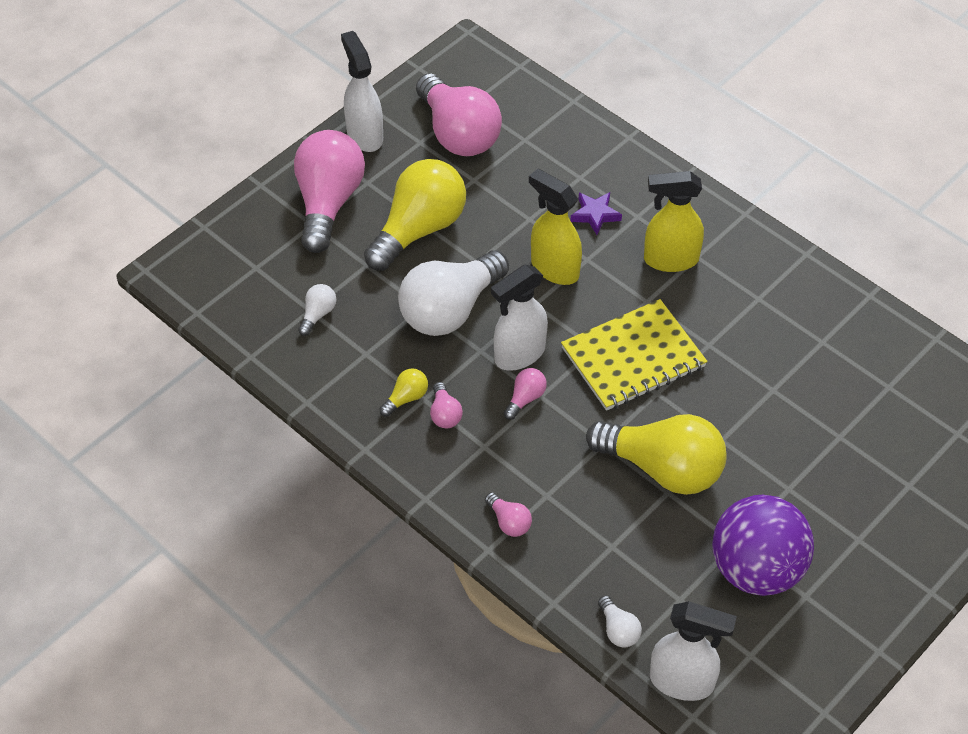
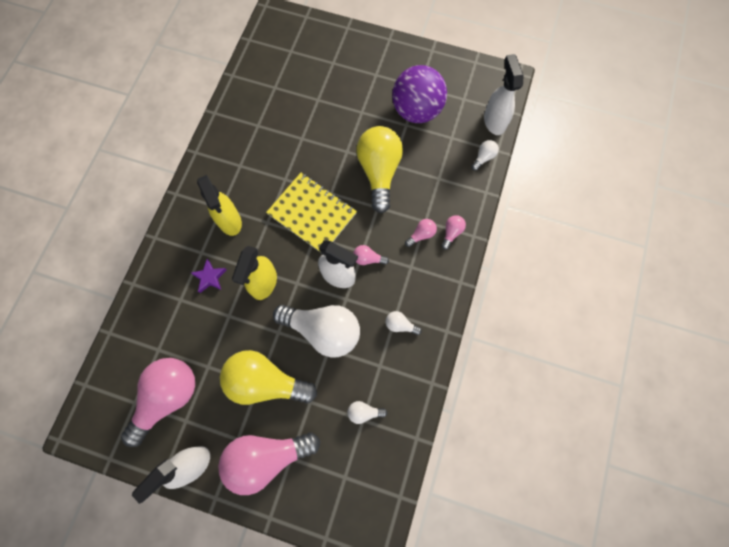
camera: 115 degrees left, 20 degrees up
(406, 398) = (400, 325): yellow light bulb -> white light bulb
(445, 414) = (400, 298): pink light bulb -> pink light bulb (421, 235)

